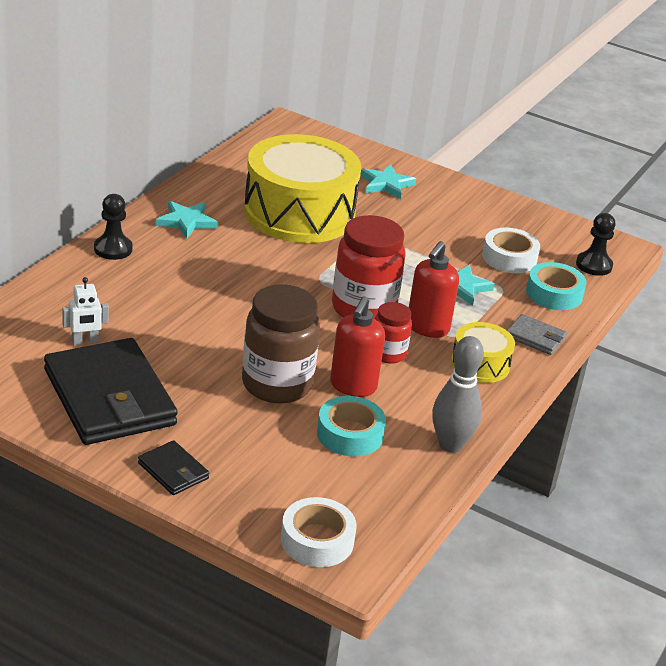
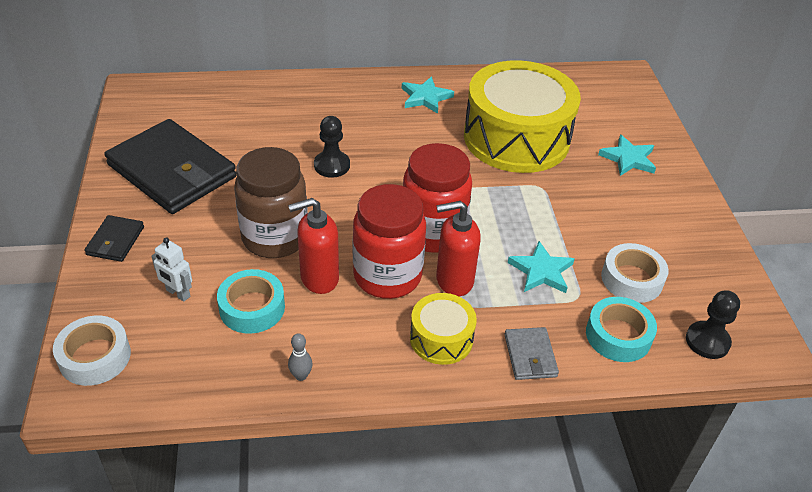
camera: 55 degrees right, 10 degrees up
(85, 342) = (224, 130): white robot -> white robot (178, 293)
(109, 398) = (172, 171): black wallet -> black wallet turned 75 degrees counterclockwise
(113, 249) = (347, 87): black pawn -> black pawn (332, 165)
(388, 354) = (387, 276): red jar -> red jar, size x1.83
(450, 444) = (301, 376): grey bowling pin -> grey bowling pin, size x0.47

